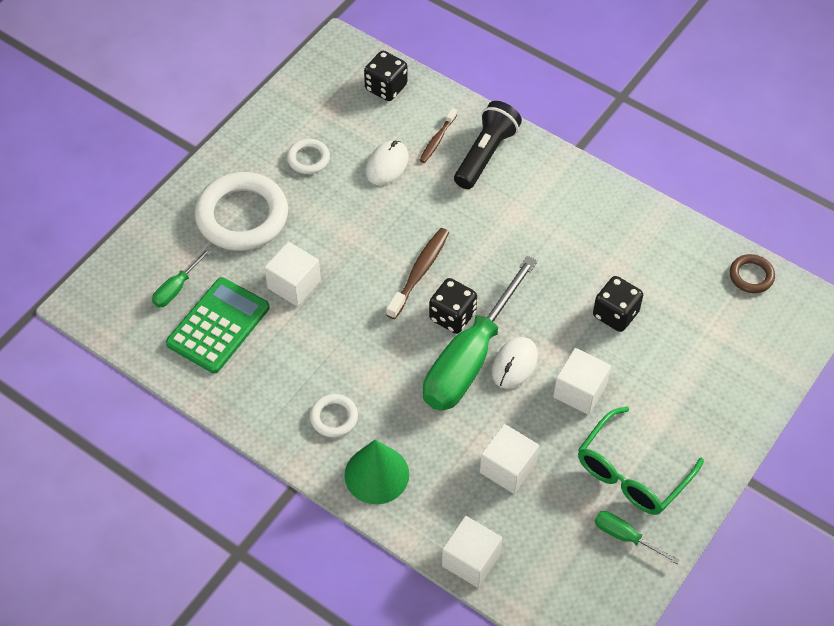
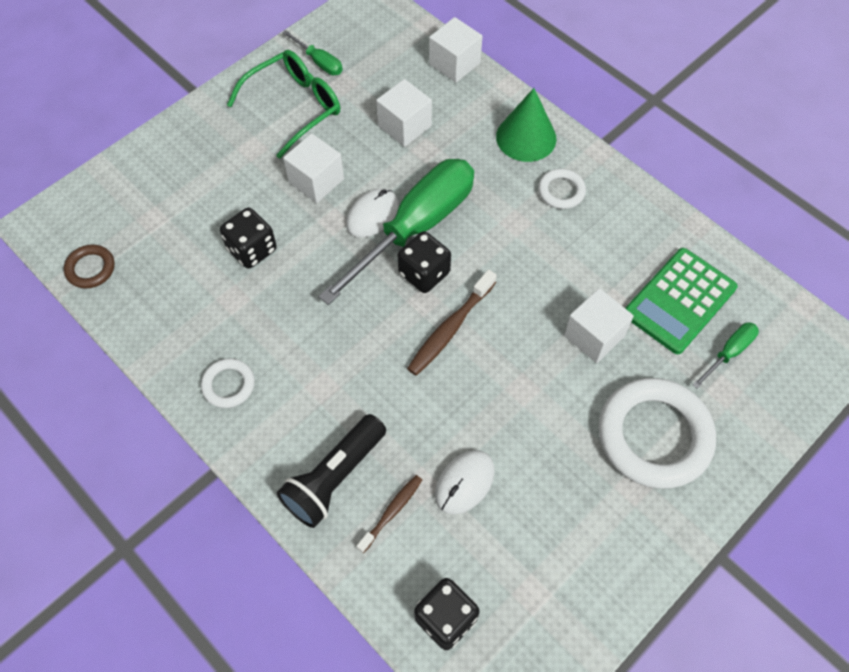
camera: 170 degrees left, 5 degrees up
(308, 159) = (566, 510): white ring -> white ring (228, 385)

